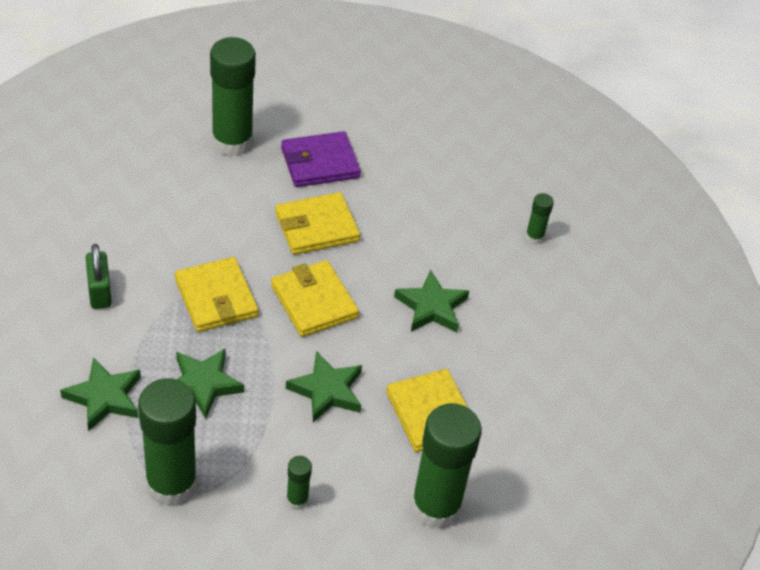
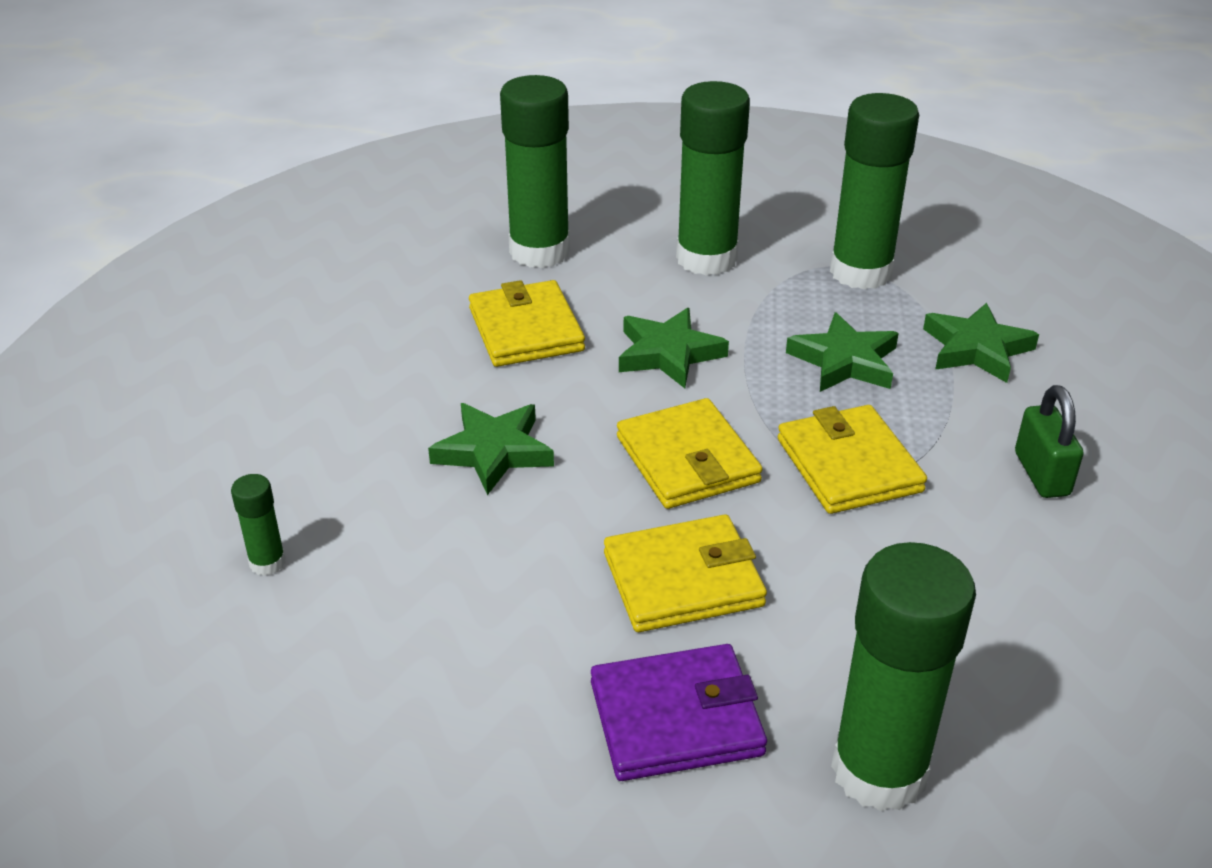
camera: 170 degrees left, 10 degrees down
(297, 500) = (706, 258): green glue stick -> green glue stick, size x2.26

